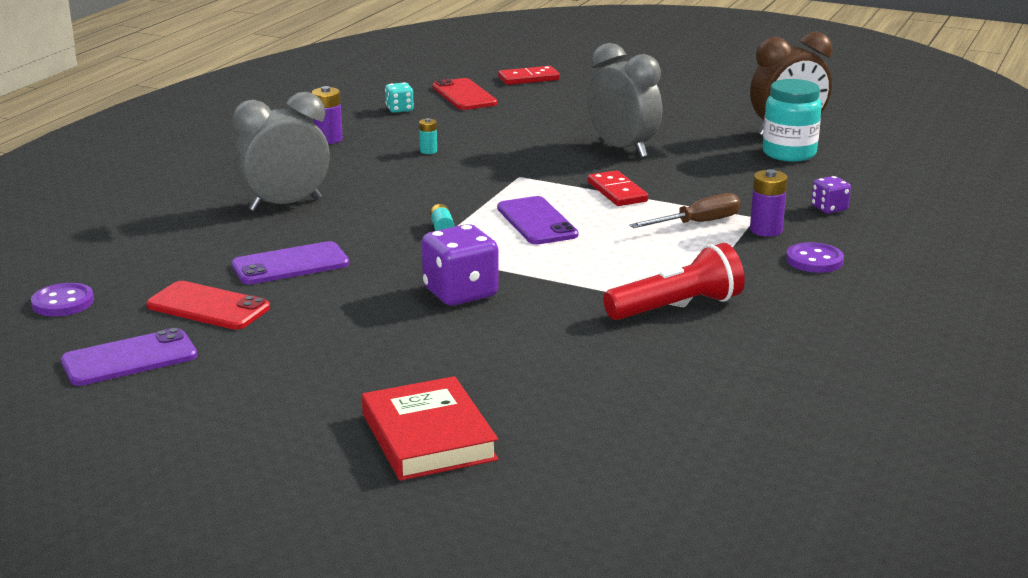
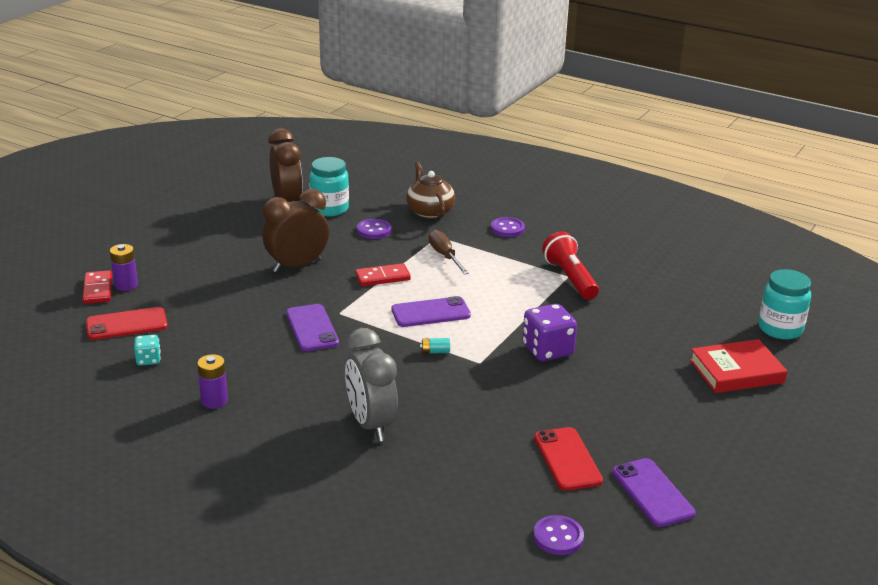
camera: 85 degrees left, 5 degrees up
(208, 307) = (567, 459): red phone -> red phone turned 45 degrees counterclockwise
(290, 264) = (494, 421): purple phone -> purple phone (312, 328)
(428, 151) = (267, 350): turquoise battery -> none
(581, 491) = (780, 329): none -> turquoise jar
(622, 149) = (297, 266): grey clock -> brown clock
(745, 180) = (374, 230): none -> purple button
(766, 230) = (460, 236): purple battery -> purple battery (126, 285)
(829, 208) = (429, 212): purple dice -> brown teapot

